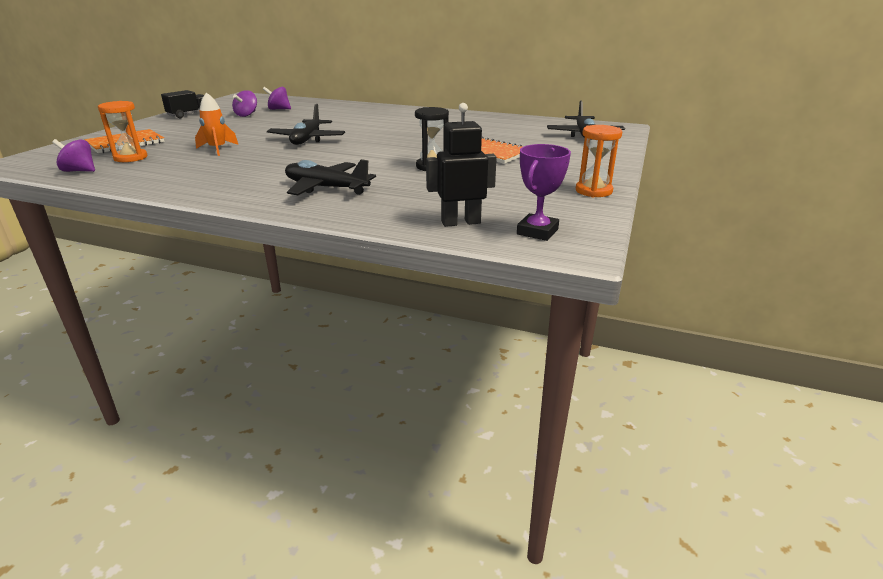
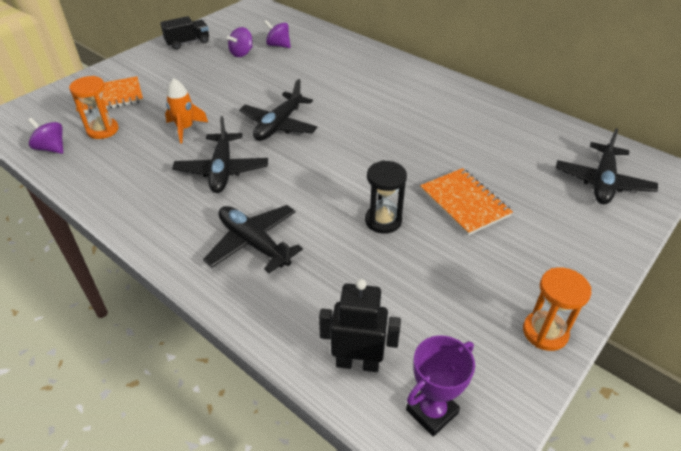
camera: 20 degrees right, 15 degrees up
(269, 162) = (222, 170): none -> black plane

